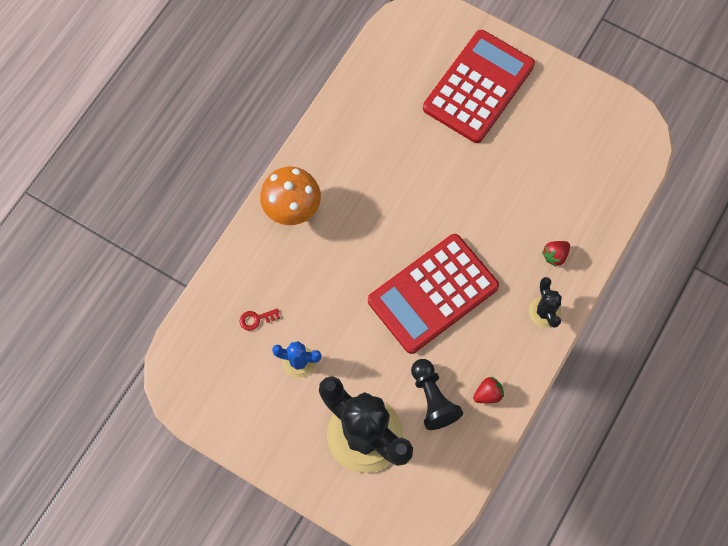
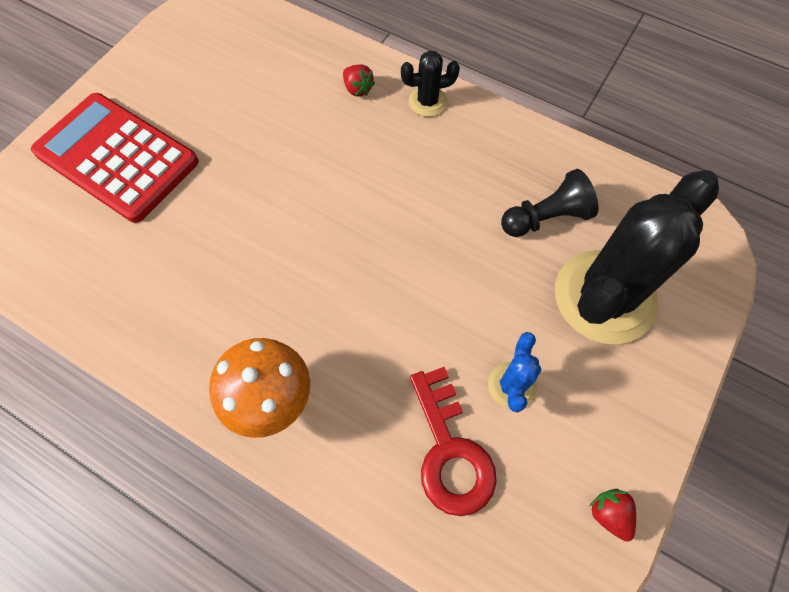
camera: 90 degrees left, 5 degrees down
(256, 319) = (450, 451): red key -> red key, size x2.32
(433, 294) = (406, 215): red calculator -> none
(488, 394) = (533, 160): red strawberry -> red strawberry (609, 514)

